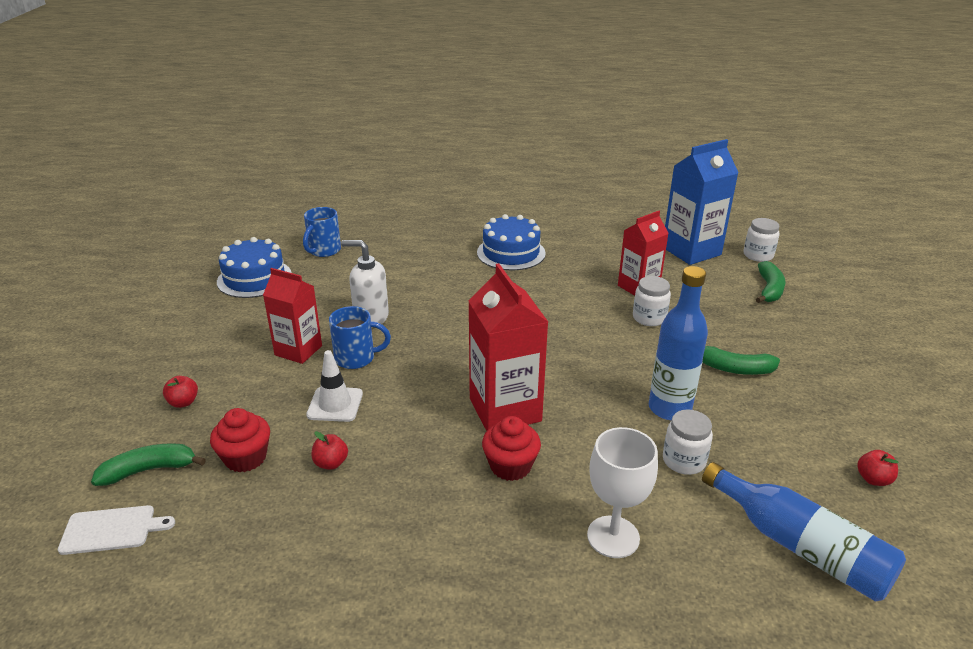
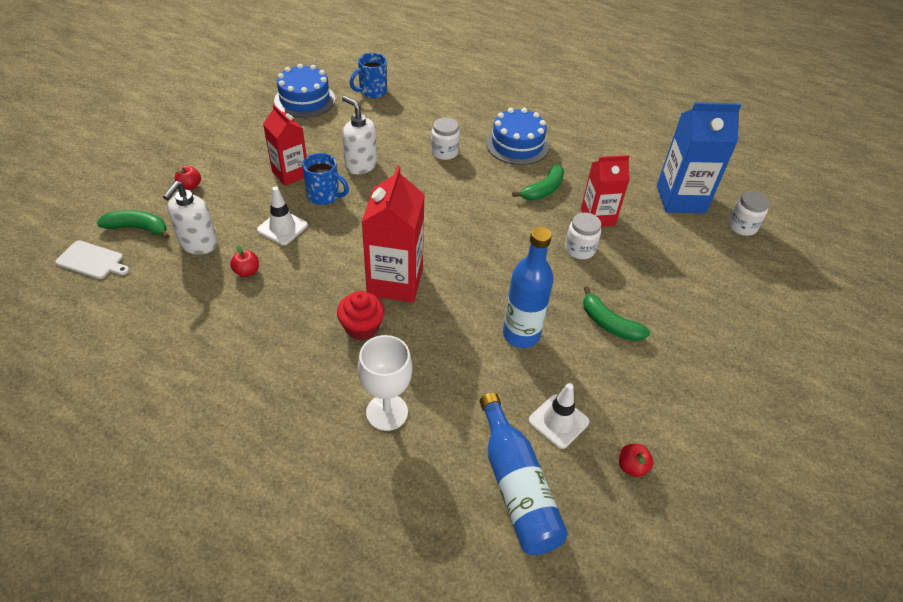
camera: 25 degrees right, 15 degrees up
(245, 458) = (198, 244): red cupcake -> white soap dispenser
(683, 461) = (491, 381): white jar -> white jar (444, 152)
(769, 289) = (717, 264): green banana -> green banana (543, 190)
(776, 469) = (558, 421): none -> white traffic cone

